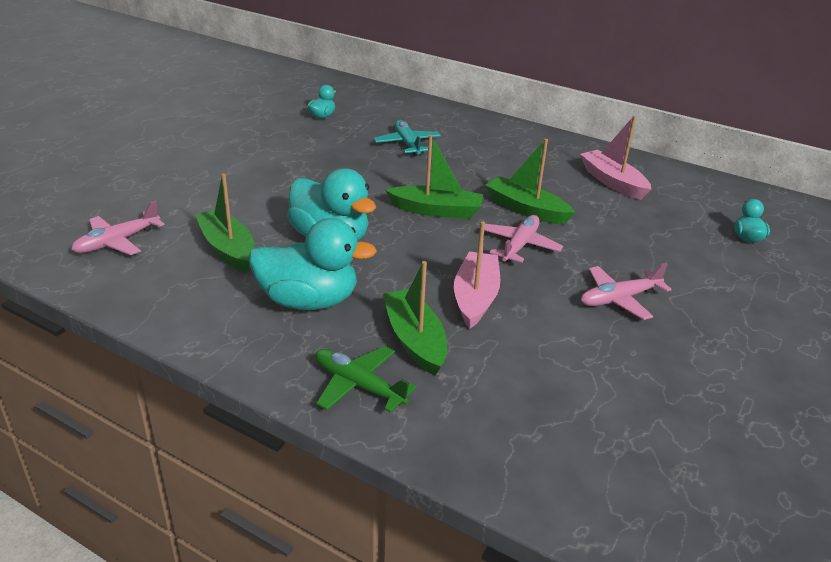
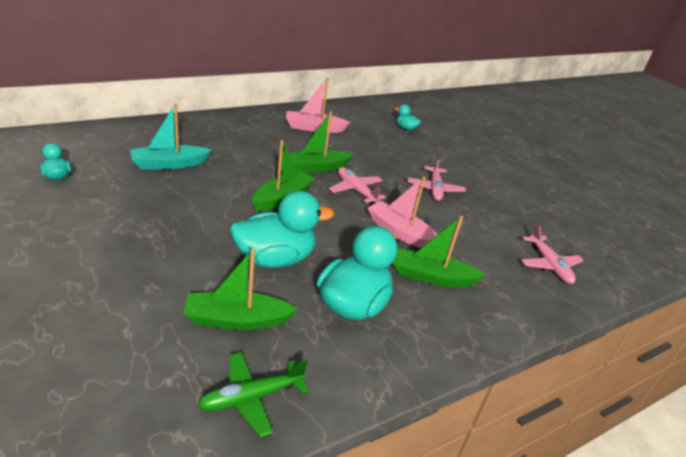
camera: 65 degrees left, 0 degrees up
(117, 242) = (146, 395): pink plane -> pink plane (549, 265)
(358, 385) = (467, 322): green plane -> green plane (251, 397)
(407, 144) = (169, 164): turquoise plane -> turquoise boat

